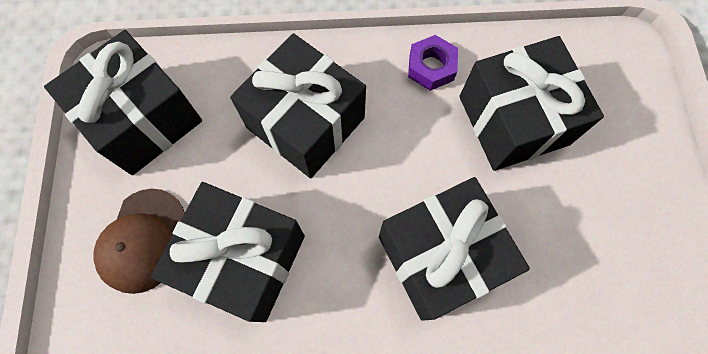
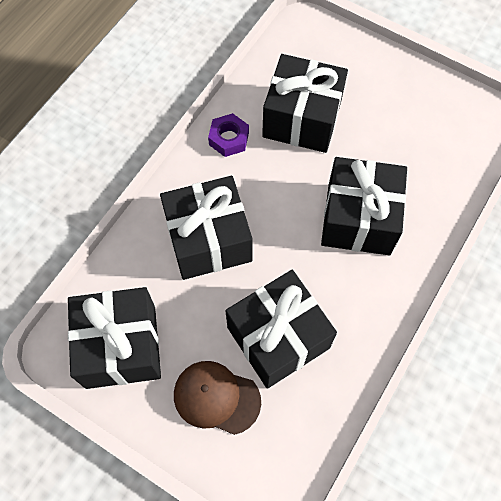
camera: 55 degrees left, 5 degrees down
(143, 240) = (216, 397): brown cap -> brown cap turned 150 degrees clockwise

